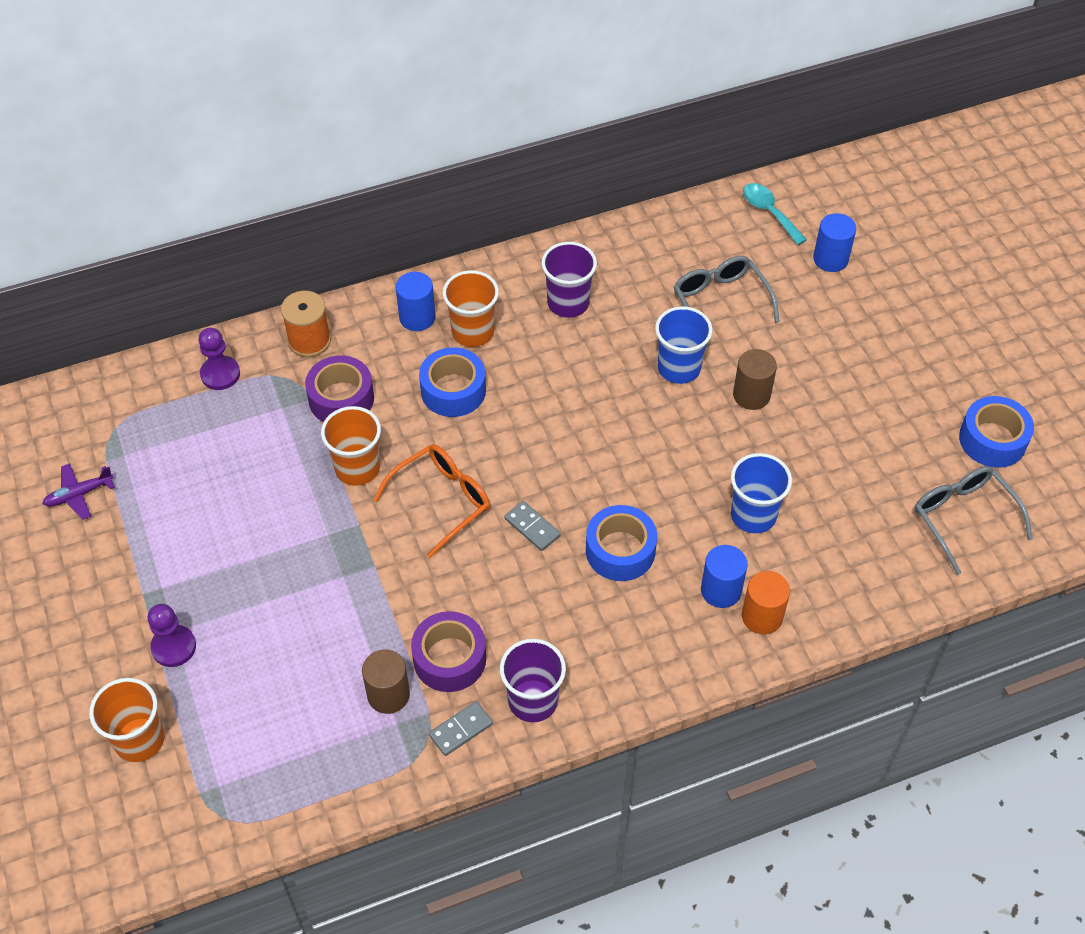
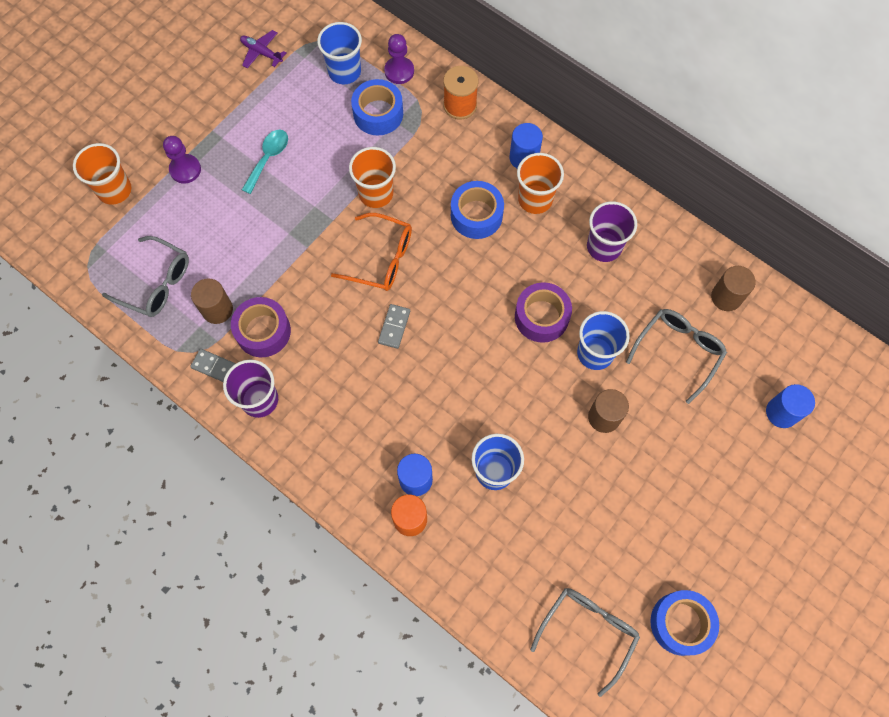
camera: 60 degrees right, 15 degrees up
(176, 425) = (344, 72): none -> blue cup
(306, 747) = (156, 283): none -> grey glasses
(341, 398) = (425, 152): purple tape -> purple tape (541, 317)
(620, 550) = (409, 394): blue tape -> blue tape (378, 113)
(688, 238) = (726, 297): none -> brown cylinder
(769, 212) = (797, 343): turquoise spoon -> turquoise spoon (268, 158)

